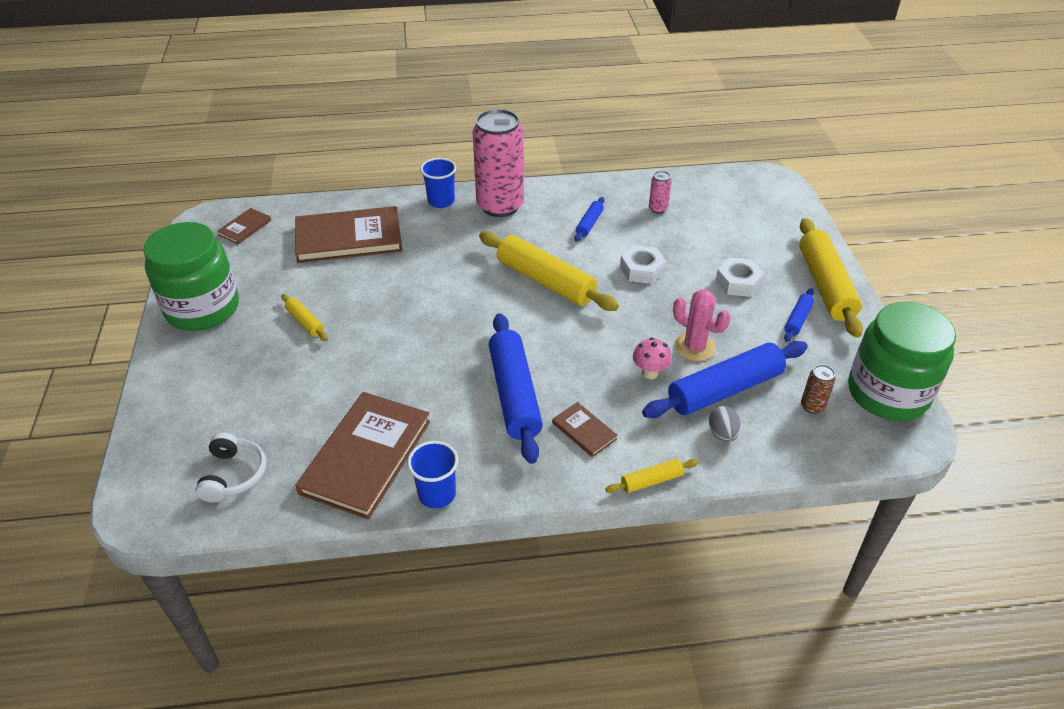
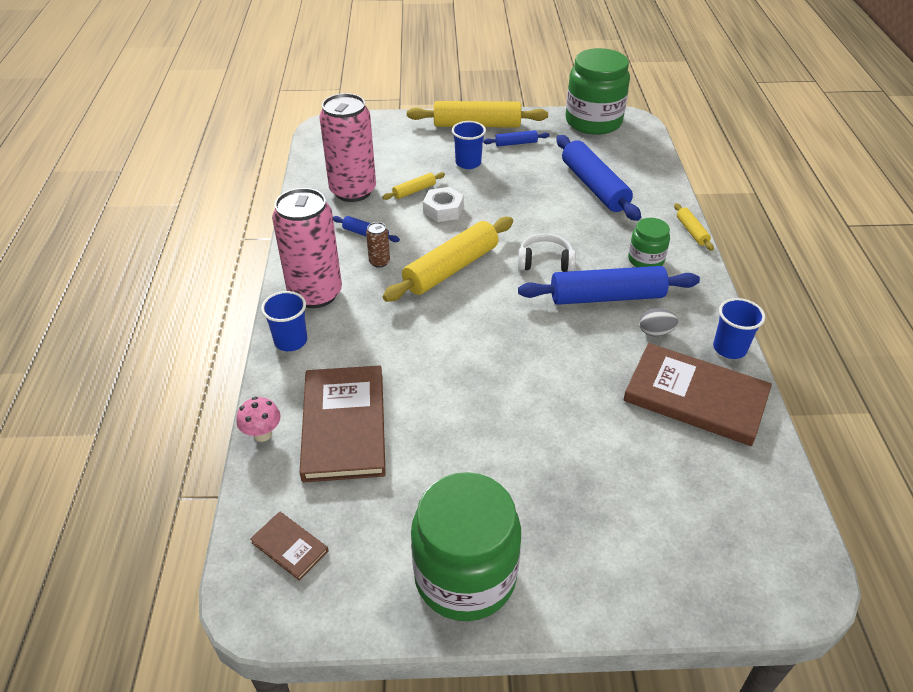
camera: 85 degrees left, 0 degrees up
(233, 475) = (738, 503): white headphones -> white headphones (545, 262)
(305, 322) = (500, 459): yellow rolling pin -> yellow rolling pin (414, 191)
(584, 431) = (645, 260): brown book -> green jar
(650, 373) = (577, 220): pink mushroom -> pink mushroom (262, 434)
(658, 208) = (353, 191): pink can -> pink can, size x2.46
(694, 347) = (546, 194): pink cactus -> none
(722, 434) = (640, 193): grey egg -> grey egg (655, 332)
(738, 282) = (468, 163): white nut -> blue cup
(797, 319) = (516, 143): blue rolling pin -> blue rolling pin turned 45 degrees counterclockwise
(812, 406) = (608, 152): brown can -> brown can (379, 262)

